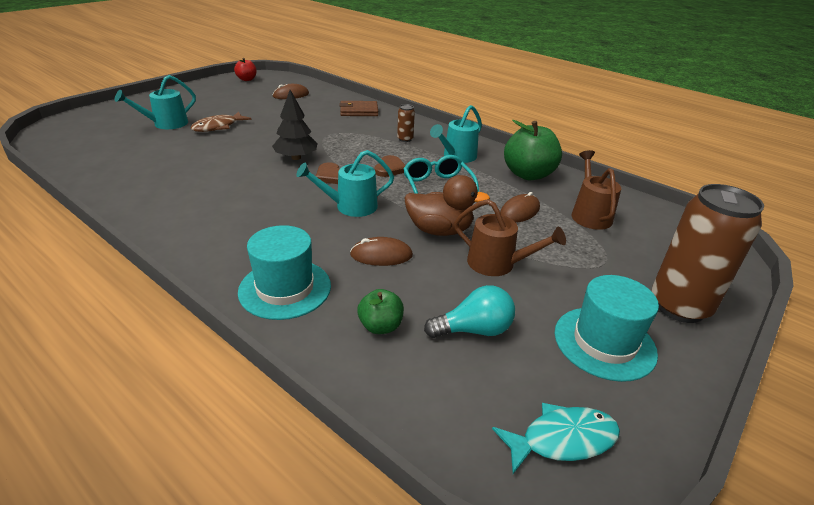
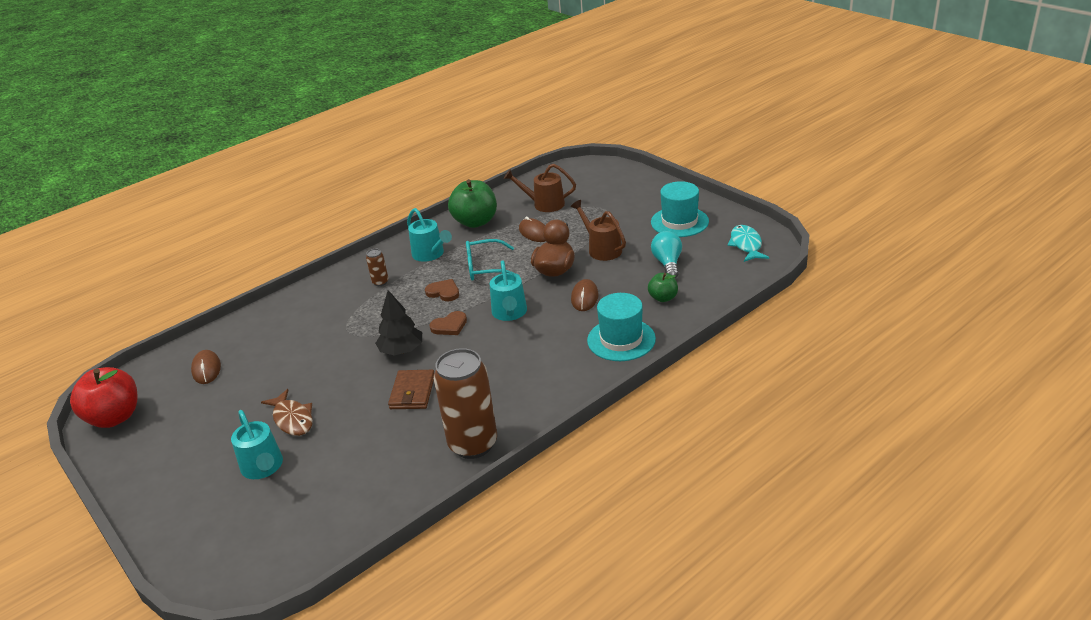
camera: 75 degrees left, 0 degrees up
(247, 79) = (115, 417): red apple -> red apple, size x1.87
(359, 111) = (289, 312): brown wallet -> brown wallet (412, 392)
(497, 264) = (601, 249): brown watering can -> brown watering can turned 75 degrees counterclockwise
(679, 306) = (650, 192): brown can -> brown can (473, 444)

